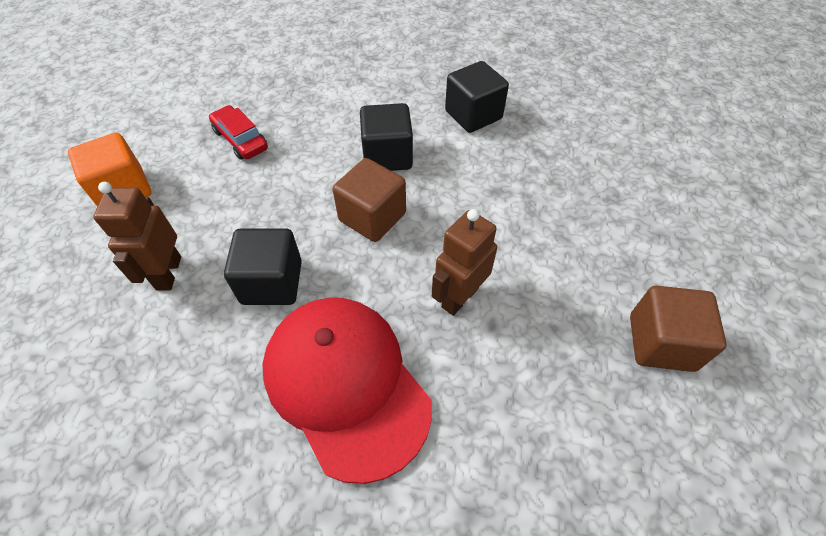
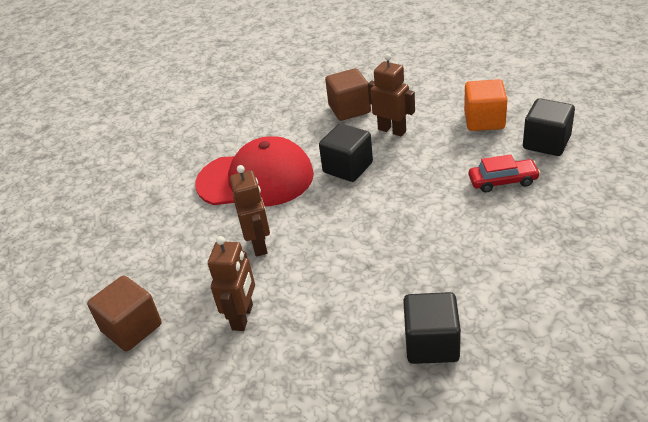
camera: 130 degrees right, 15 degrees down
(372, 217) = (361, 227): brown cube -> brown cube (349, 109)
(387, 156) = (420, 259): black cube -> black cube (546, 143)
(557, 248) = (243, 317): none -> brown robot

